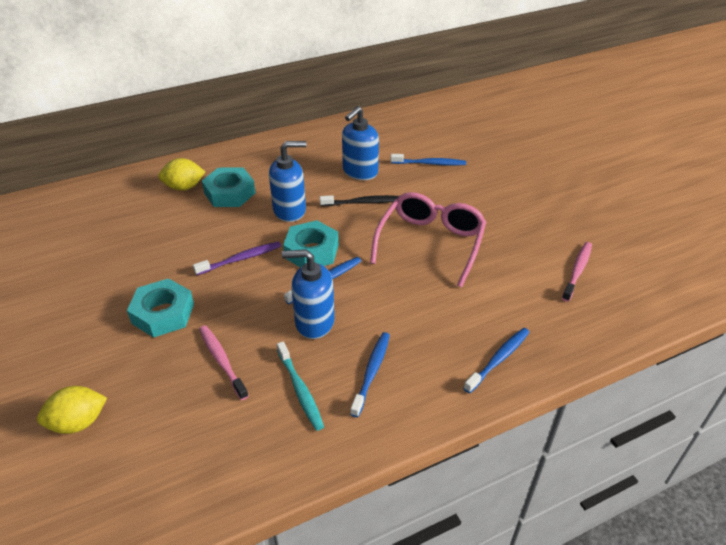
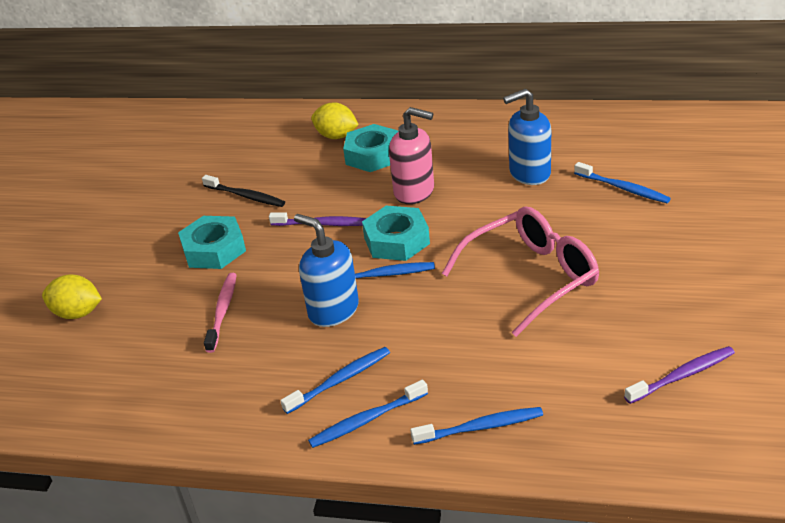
camera: 40 degrees right, 5 degrees down
(290, 210) = (414, 192): blue soap dispenser -> pink soap dispenser
(300, 390) = (262, 366): turquoise toothbrush -> none
(362, 202) = (498, 208): black toothbrush -> black toothbrush (245, 196)
(420, 392) = (367, 420): none -> blue toothbrush
(577, 271) = (682, 376): pink toothbrush -> purple toothbrush

